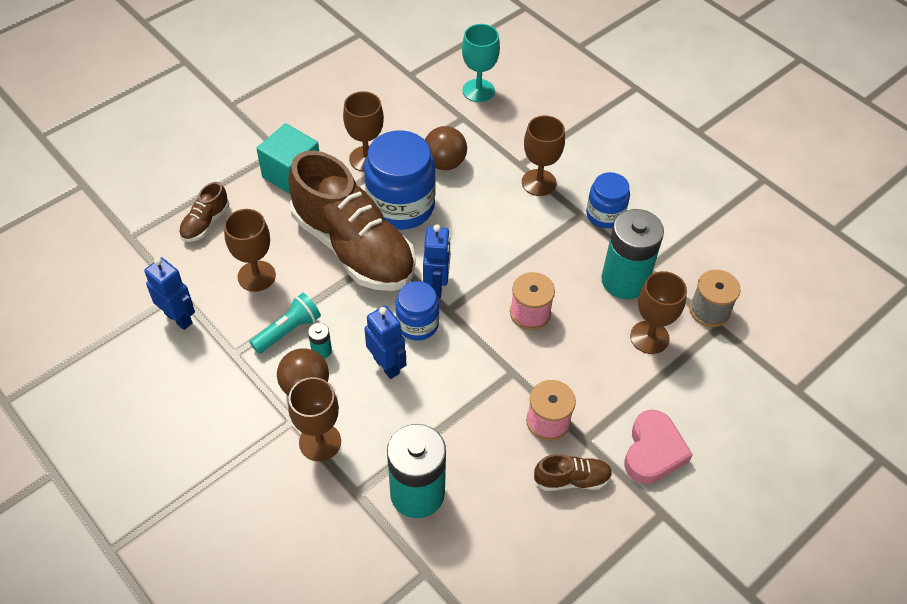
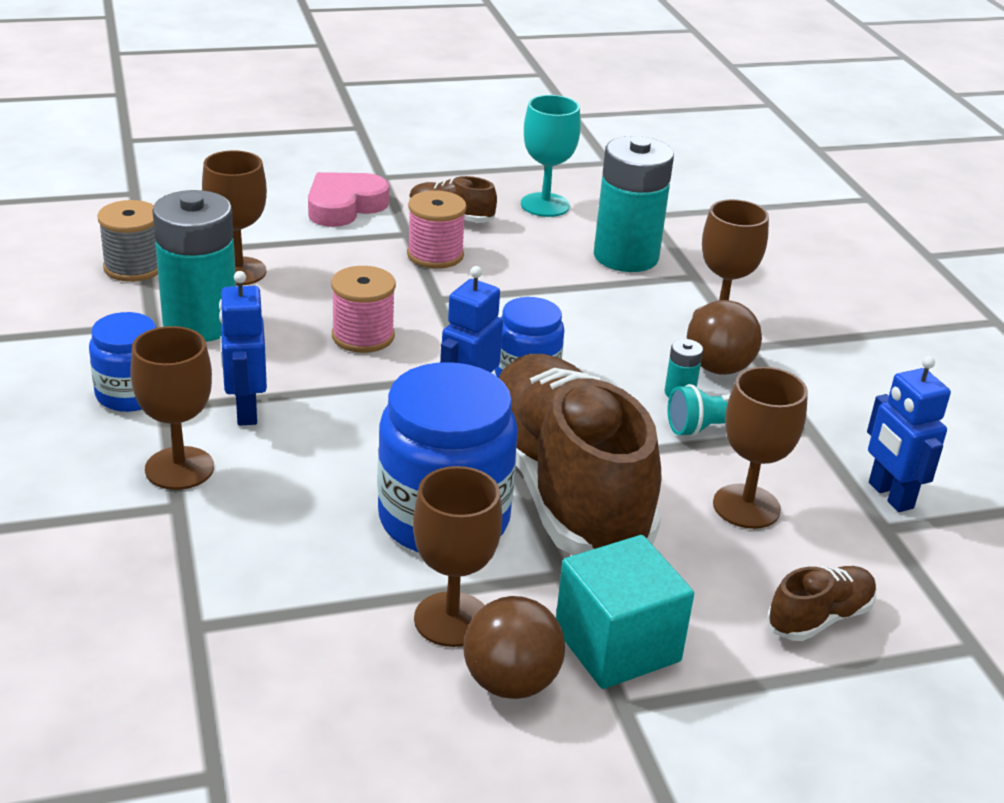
camera: 155 degrees left, 20 degrees down
(387, 365) = (596, 352): blue robot -> blue robot (245, 411)
(445, 163) = (309, 557): brown ball -> brown ball (510, 682)
(478, 91) = (106, 670): turquoise goblet -> turquoise goblet (545, 205)

